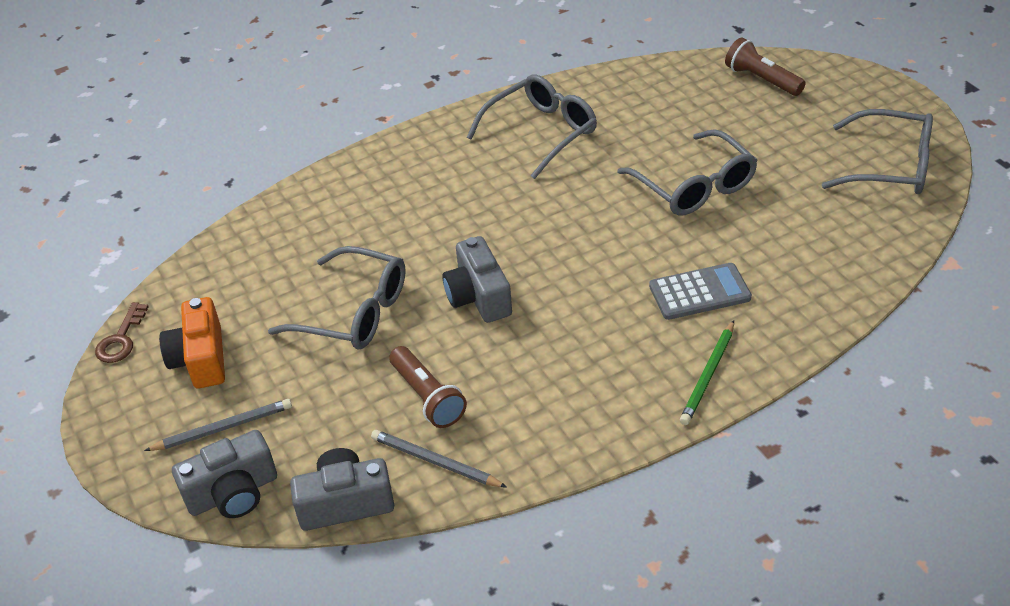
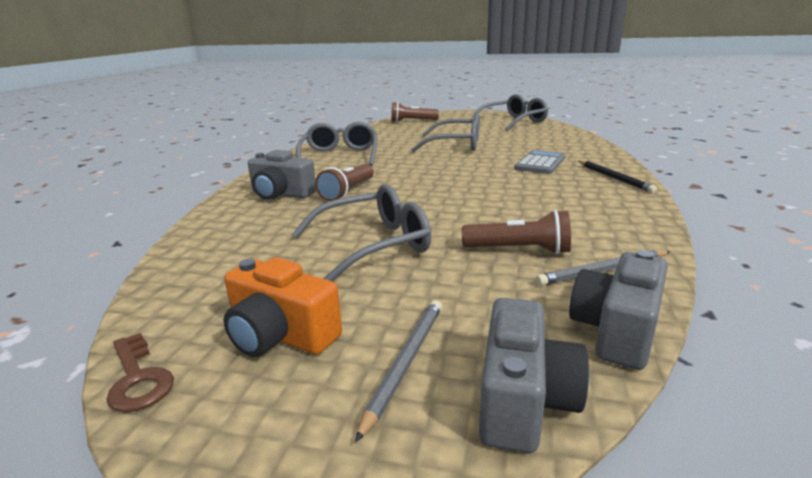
camera: 50 degrees left, 20 degrees down
(445, 217) = (347, 191): none -> brown flashlight
(478, 296) = (441, 205): grey camera -> grey camera (281, 194)
(708, 375) = (614, 178): green pencil -> black pencil

